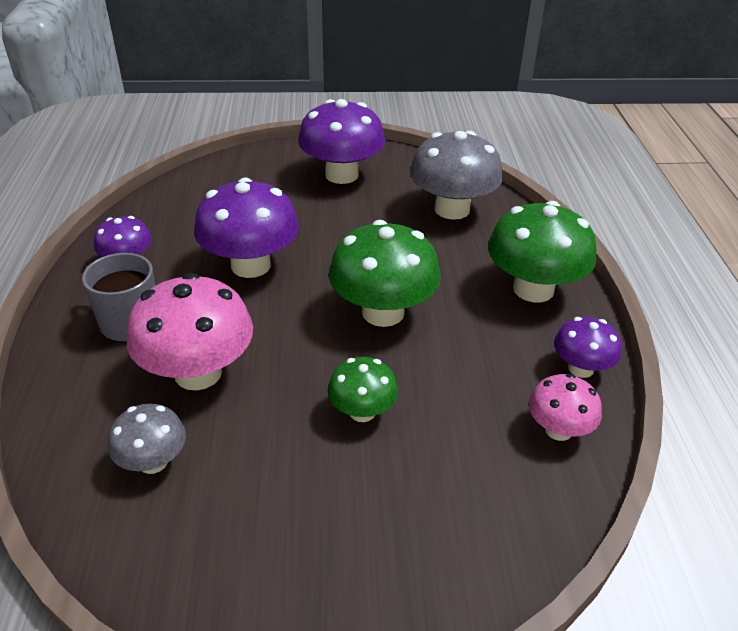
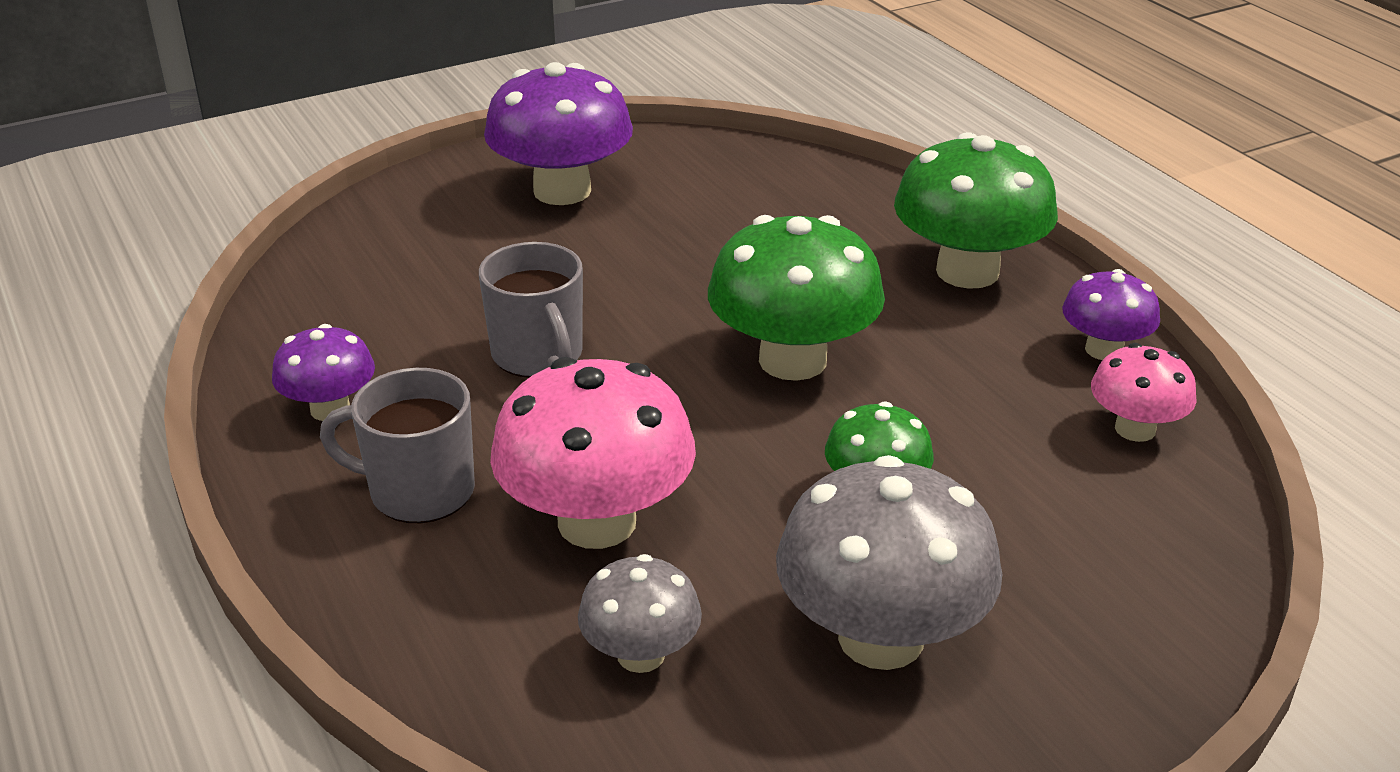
camera: 25 degrees left, 5 degrees down
(251, 265) = (538, 355): purple mushroom -> grey mug
(452, 209) = (770, 197): grey mushroom -> grey mushroom (881, 637)

